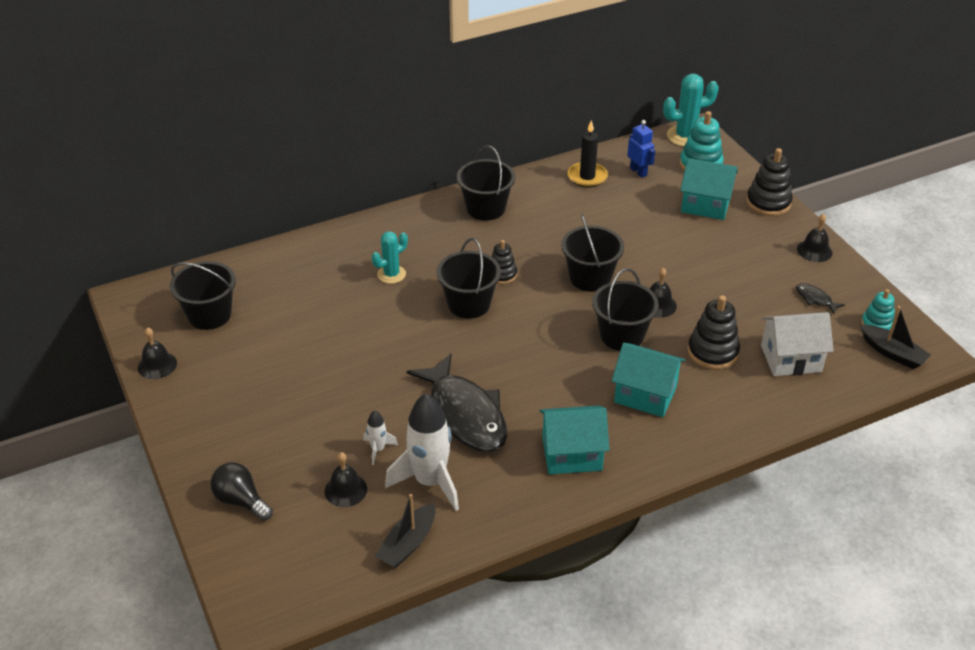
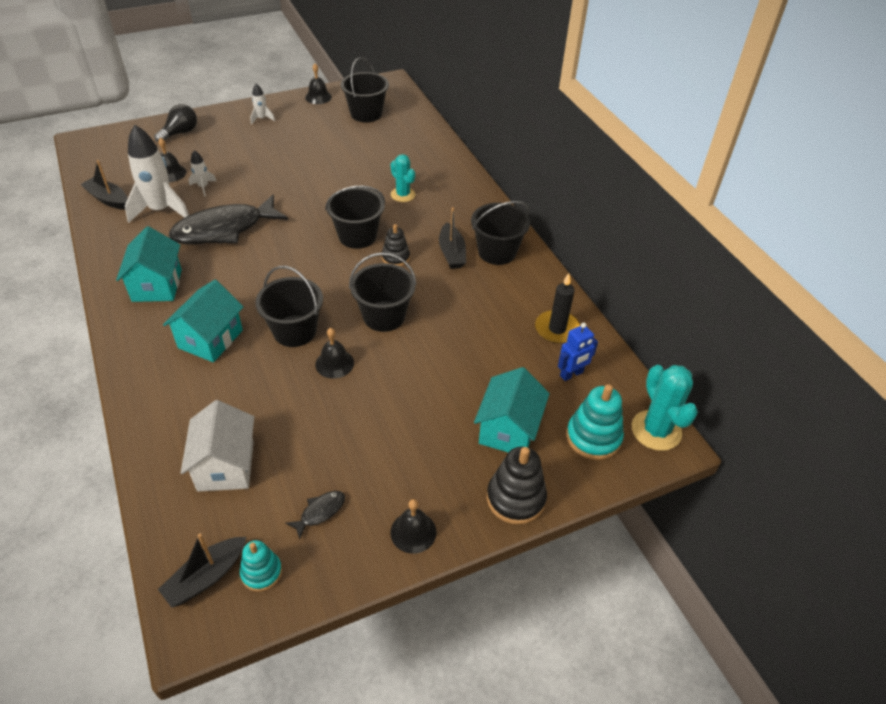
camera: 90 degrees right, 5 degrees up
(210, 416) = (262, 119): none -> white rocket
(491, 237) = (452, 253): none -> black boat
(712, 352) = (254, 398): black stacking toy -> none

